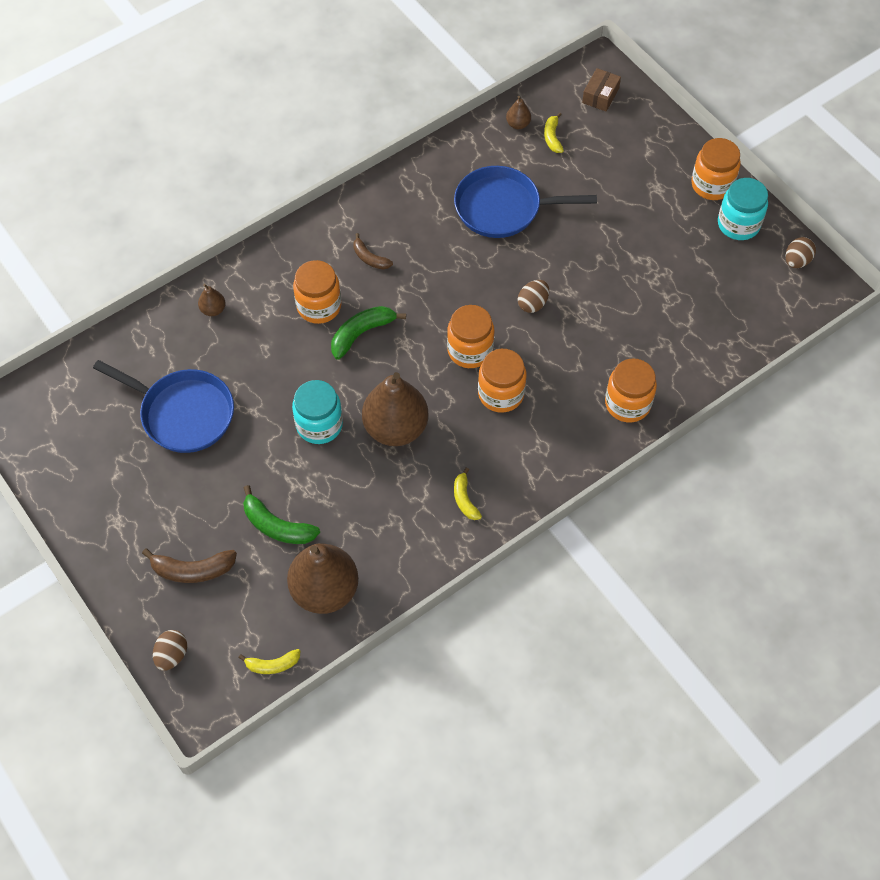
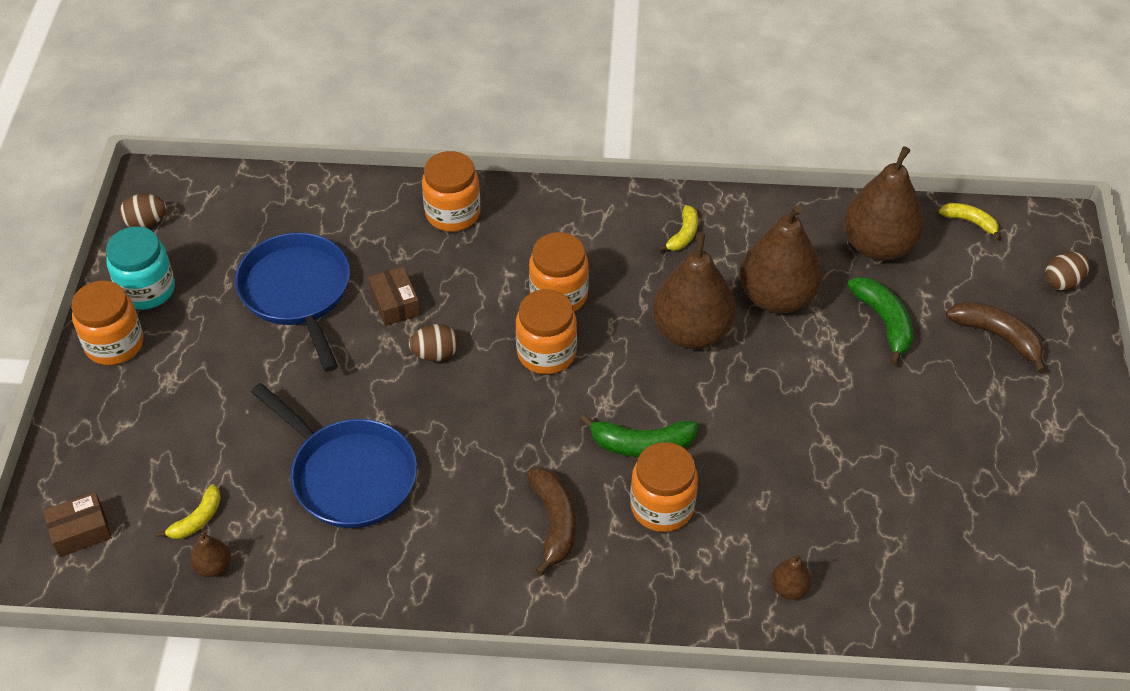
camera: 140 degrees left, 10 degrees down
(183, 413) = (909, 491): blue pan -> blue pan (297, 293)
(319, 425) = (767, 384): turquoise jar -> none
(362, 494) = (777, 297): none -> brown pear
(369, 258) = (554, 523): brown banana -> brown banana, size x1.58
(591, 317) = (395, 304): none -> brown box

